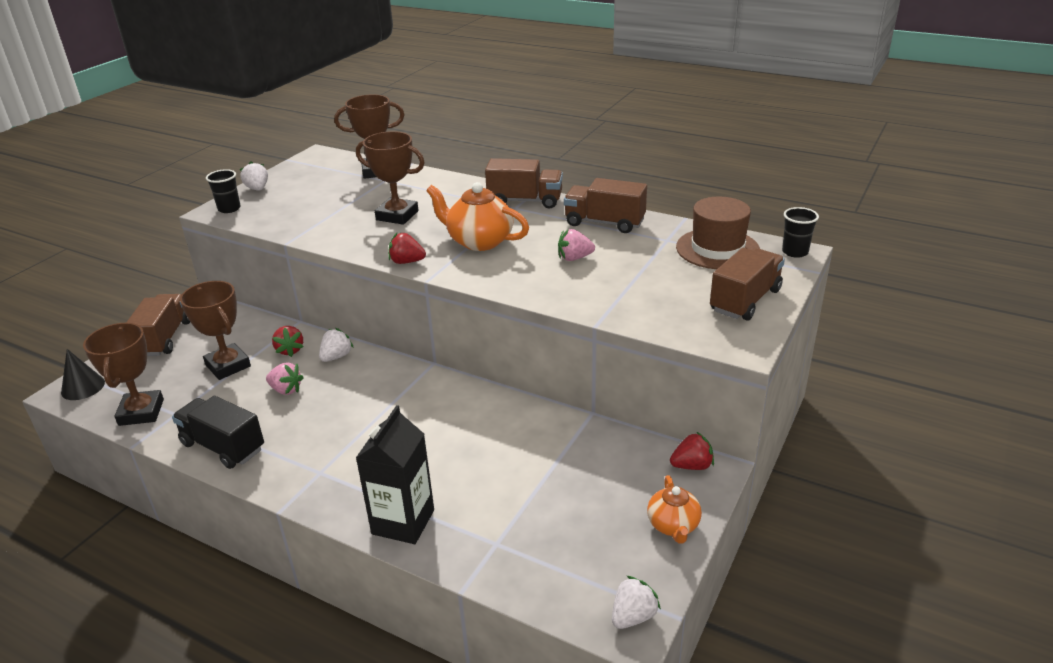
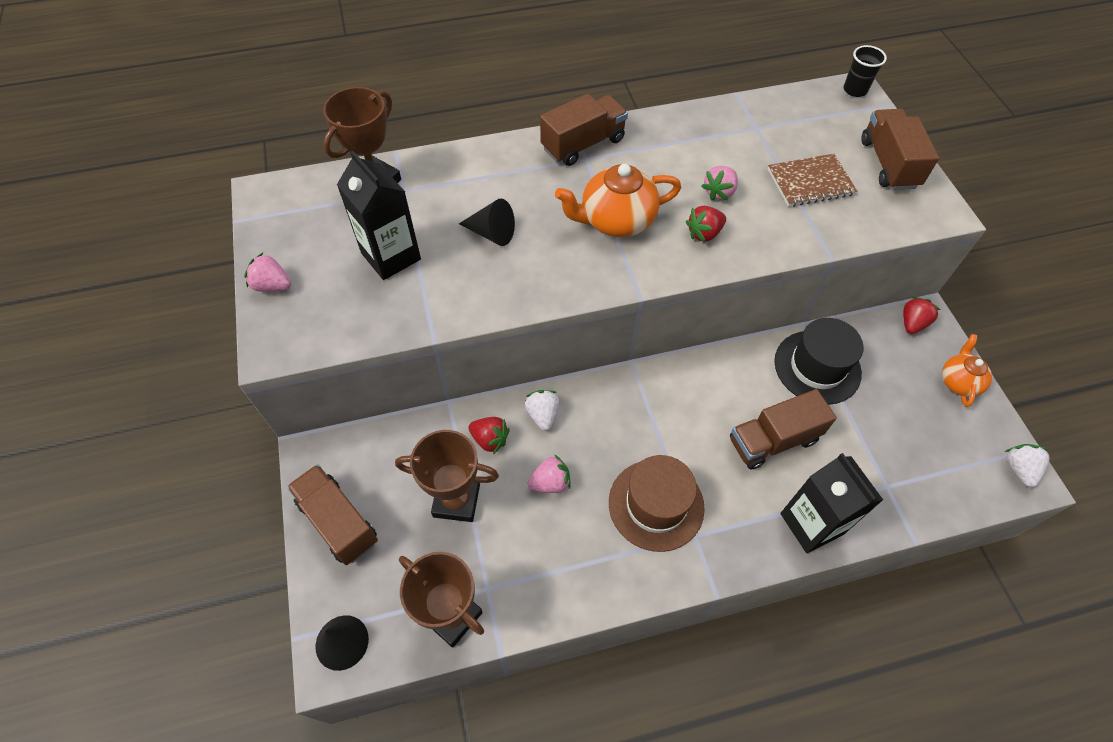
camera: 45 degrees left, 25 degrees up
(223, 446) = (583, 582): black truck -> none
(229, 209) = (286, 335): black cup -> none
(257, 189) = (272, 285): white strawberry -> pink strawberry
(329, 202) = (391, 256): none -> black carton
(397, 215) = (492, 233): brown trophy -> black cone
(407, 262) = (590, 287): red strawberry -> red strawberry (704, 233)
(561, 442) = (817, 367): none -> black hat
(604, 223) = (685, 134): brown truck -> brown truck (773, 440)
(655, 282) = (810, 182): none -> brown notebook
(673, 525) = (958, 381): orange teapot -> orange teapot turned 120 degrees counterclockwise
(717, 249) = (803, 117): brown hat -> brown hat (656, 504)

